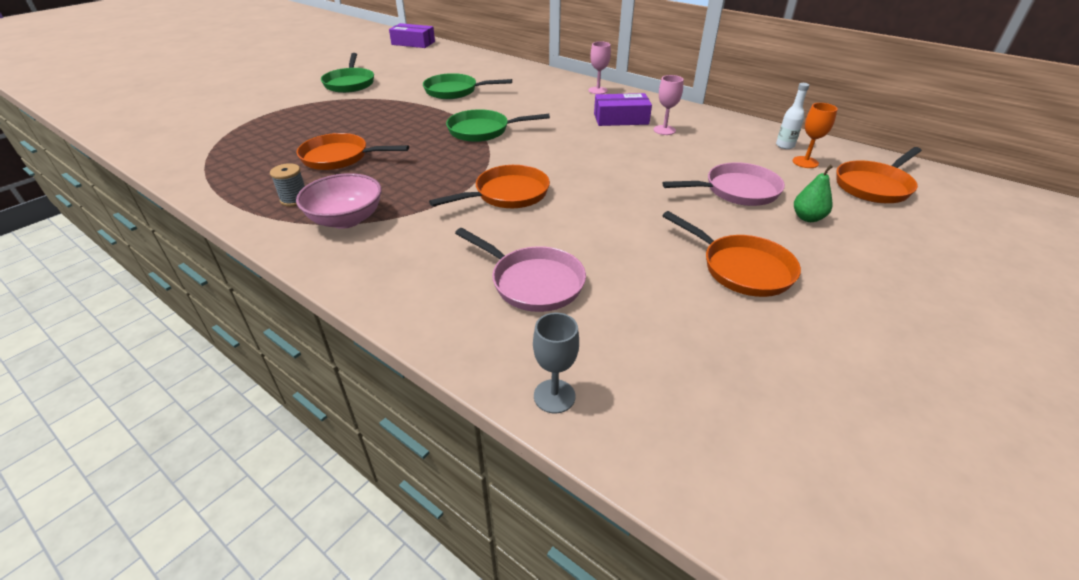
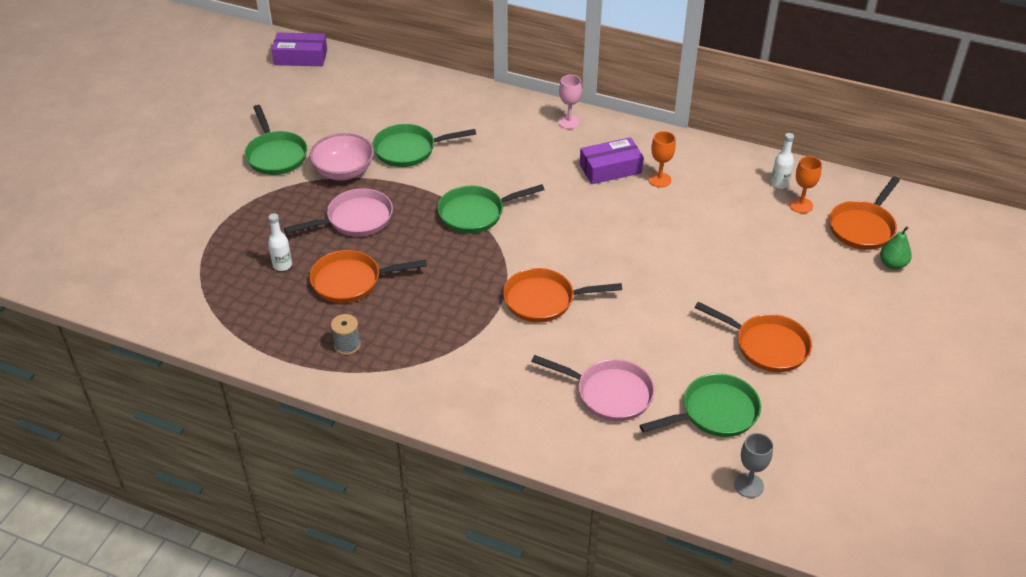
camera: 15 degrees left, 5 degrees up
(292, 140) = (282, 265): none -> white bottle
(346, 219) = (413, 359): pink bowl -> pink bowl (344, 171)
(507, 194) = (544, 300): orange pan -> orange pan turned 135 degrees counterclockwise
(554, 396) = (664, 484): grey goblet -> grey goblet (748, 485)
(655, 324) = (715, 412): none -> green pan
(664, 130) = (659, 180): pink goblet -> orange goblet
(737, 191) = (746, 256): pink pan -> pink pan (355, 219)
(807, 218) = (811, 279): green pear -> green pear (892, 264)

